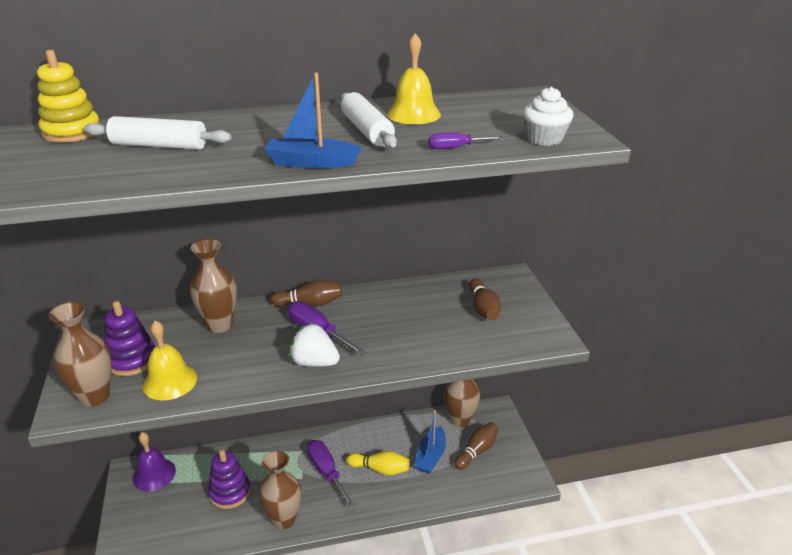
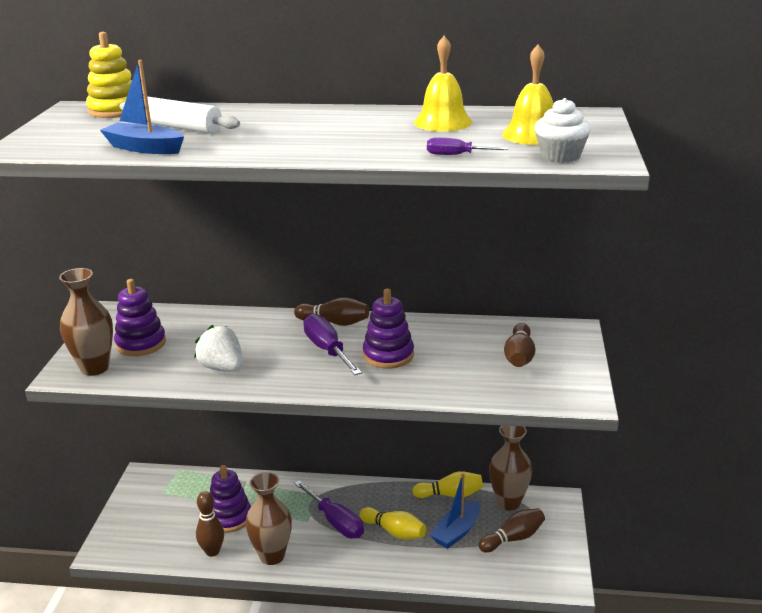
camera: 20 degrees right, 5 degrees down
(154, 474) = (164, 484): purple bell -> none
(170, 381) = (165, 368): yellow bell -> yellow bell (532, 135)
(219, 325) = (236, 327): brown vase -> none
(227, 530) = (212, 551): none -> brown bowling pin
(311, 163) = (302, 154): blue boat -> blue boat (144, 148)
(314, 362) = (309, 376): white strawberry -> white strawberry (222, 368)
(327, 472) = (335, 522): purple screwdriver -> purple screwdriver turned 150 degrees clockwise
(367, 130) = (381, 132): white rolling pin -> none
(374, 328) = (388, 355): none -> purple stacking toy
(412, 424) = (450, 495): none -> yellow bowling pin

